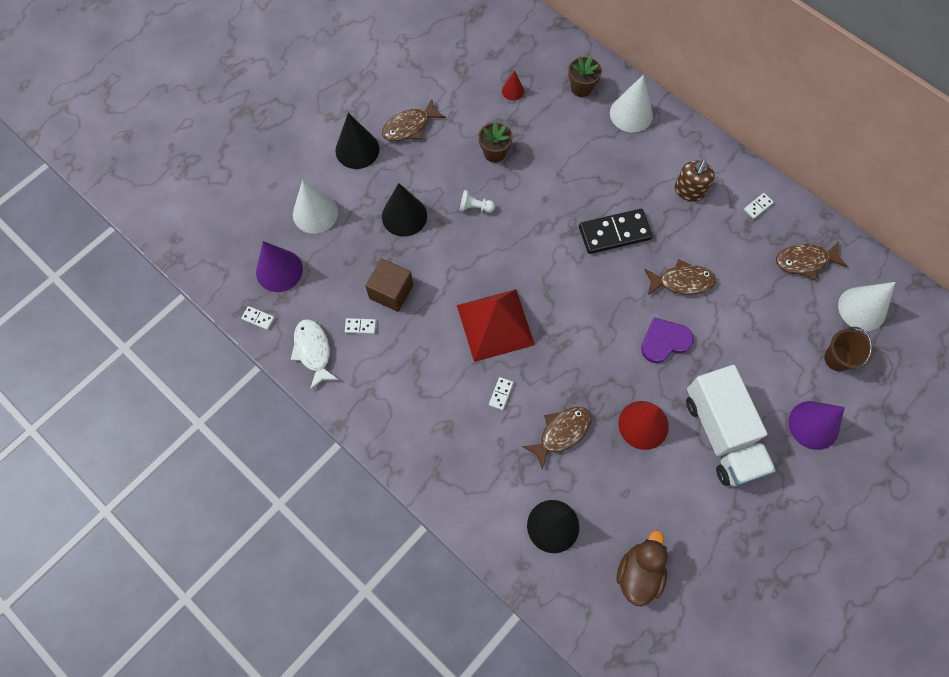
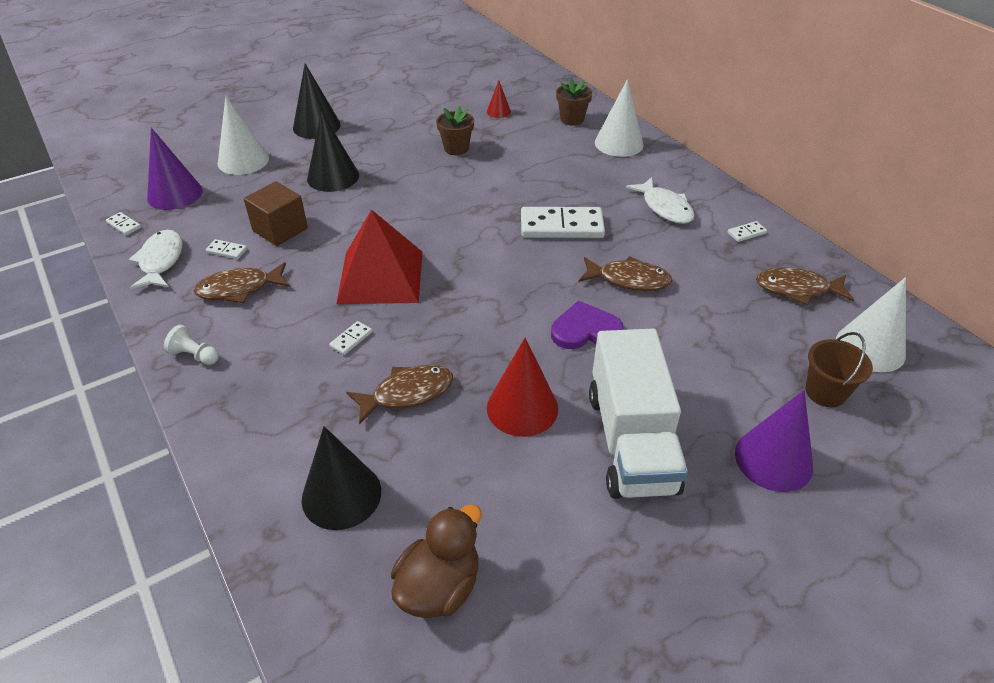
camera: 15 degrees right, 25 degrees down
(409, 127) = (379, 119): brown fish -> brown fish (239, 289)
(475, 207) = (412, 182): white pawn -> white pawn (195, 355)
(614, 233) = (561, 226): black domino -> white domino
(689, 191) = (665, 208): brown soap dispenser -> white fish

